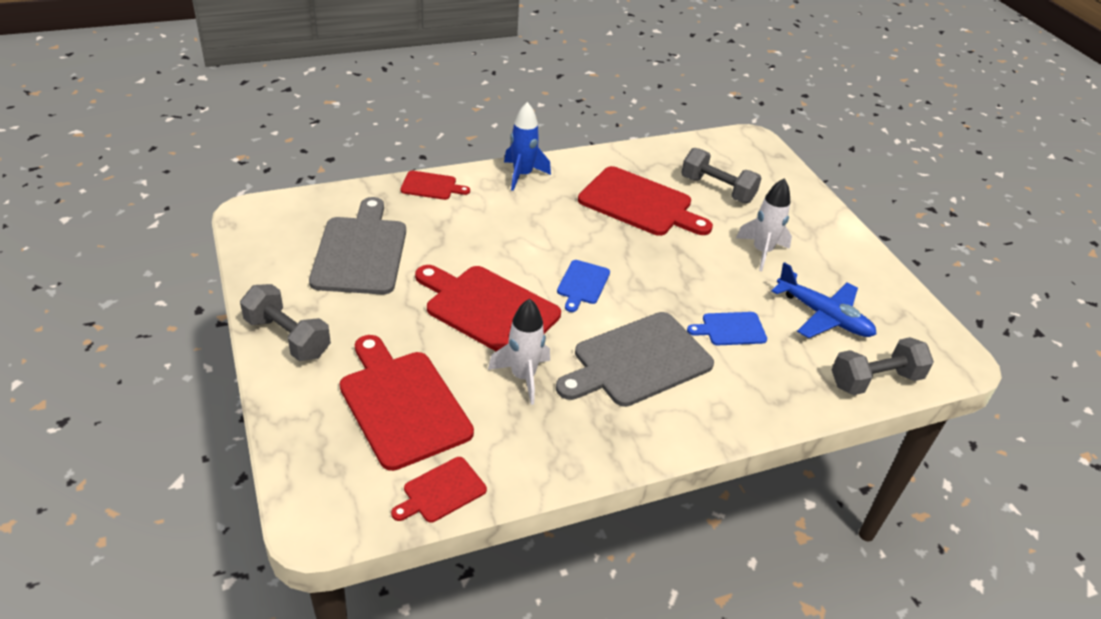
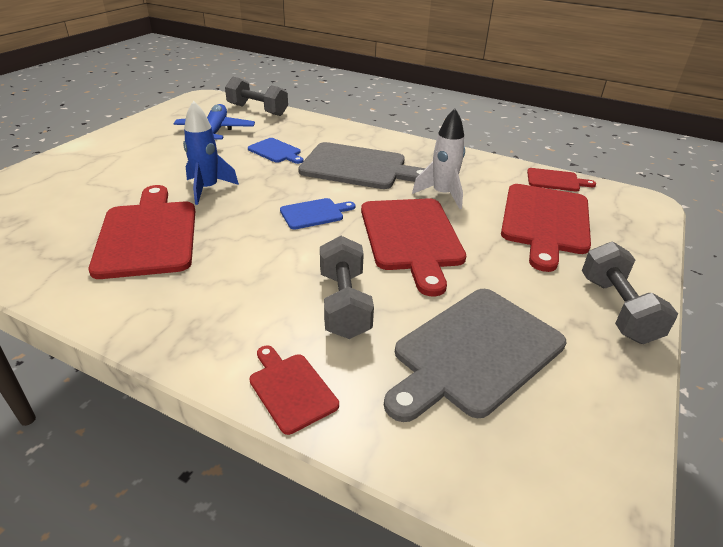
camera: 130 degrees left, 5 degrees down
(522, 175) = (174, 331): blue rocket -> blue rocket (207, 189)
(717, 189) = (70, 208): grey dumbbell -> grey dumbbell (344, 304)
(762, 252) = (160, 165): white rocket -> none

